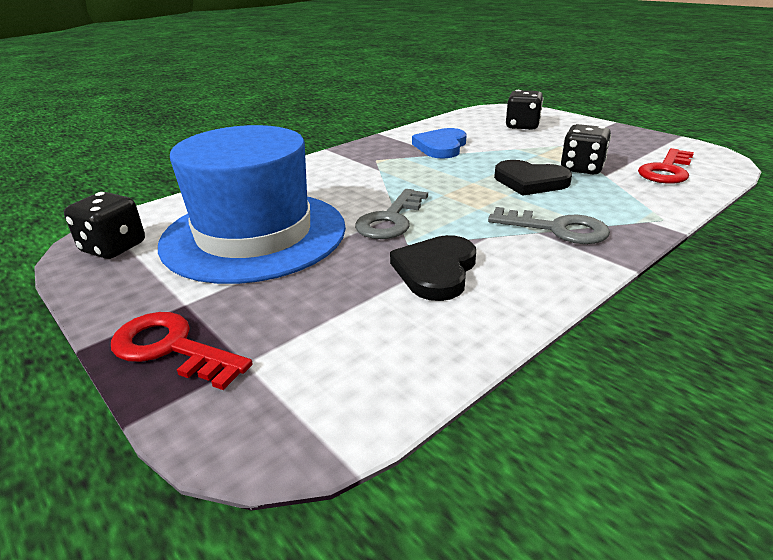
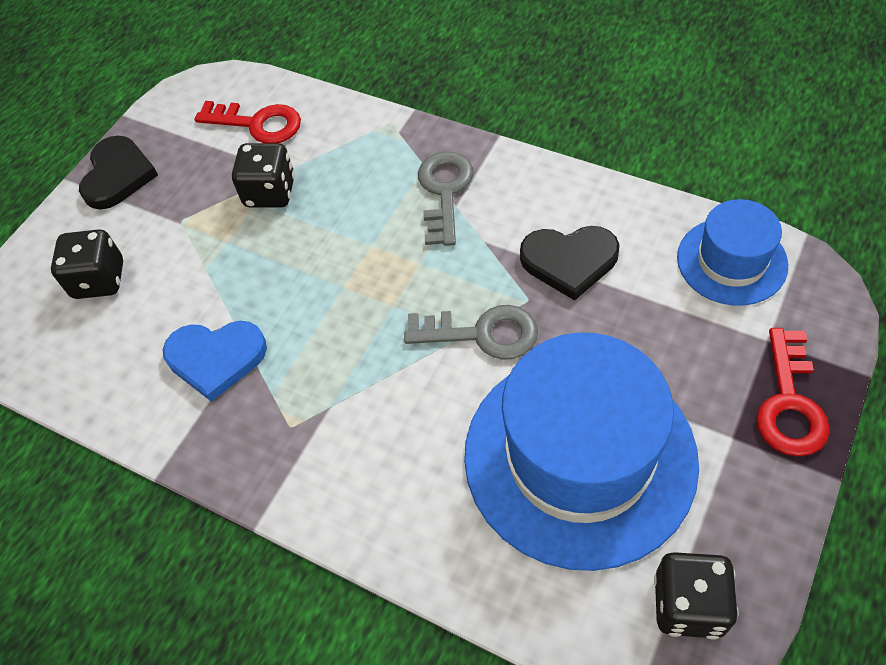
camera: 105 degrees left, 25 degrees up
(362, 375) = (731, 261): none -> blue hat
(530, 181) = (326, 232): black heart -> black heart (118, 175)

